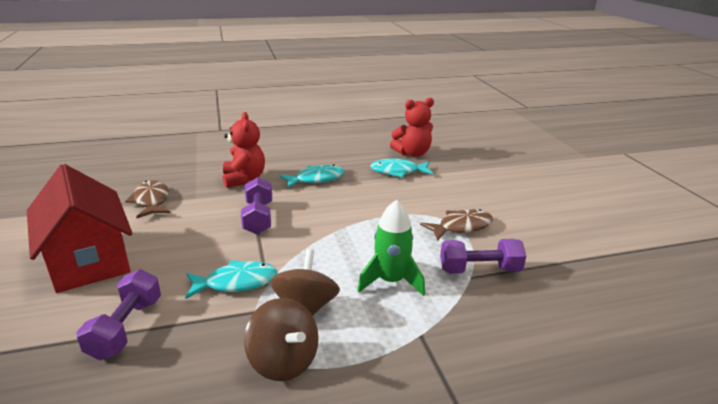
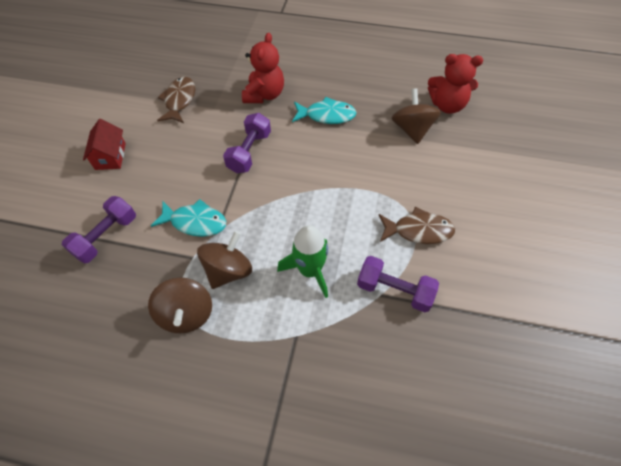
camera: 30 degrees right, 30 degrees up
(89, 260) = (110, 156): red house -> red house, size x0.50
(398, 171) = (412, 129): turquoise fish -> brown spinning top

